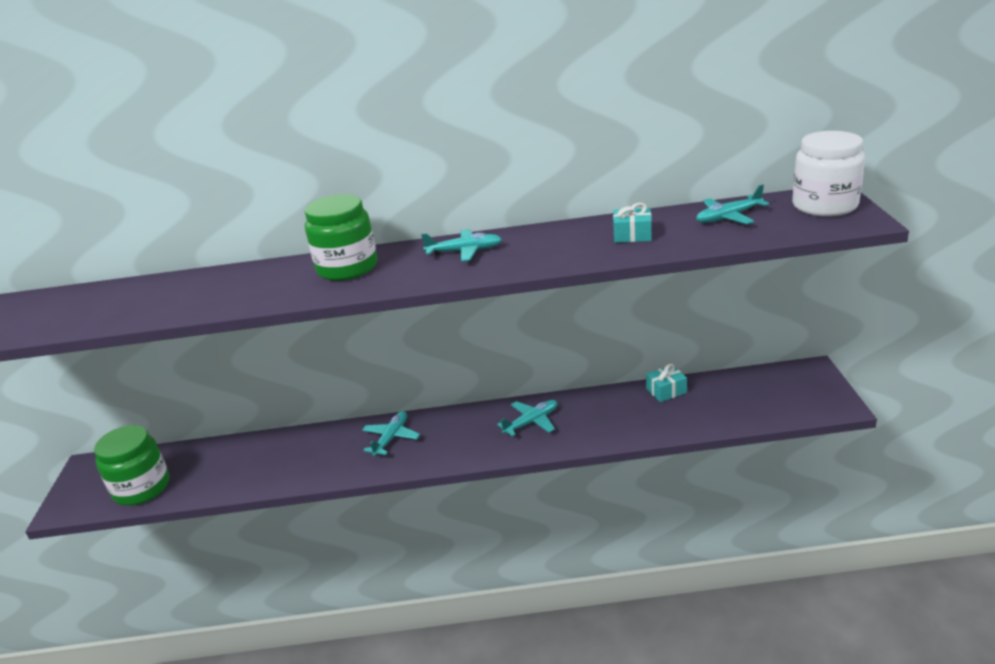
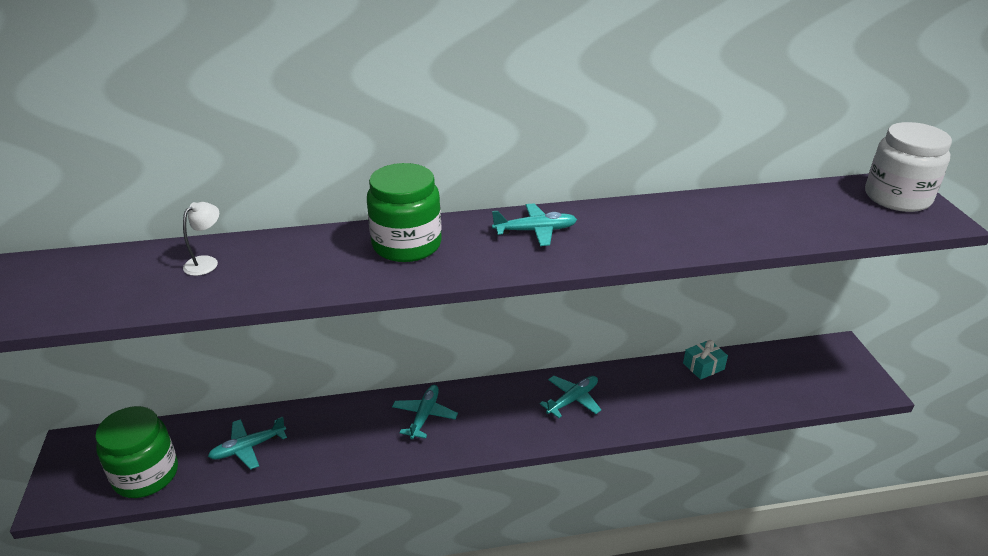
camera: 10 degrees left, 5 degrees up
(176, 289) = (206, 262): none -> white lamp
(632, 235) = (712, 221): turquoise gift -> none
(729, 217) = (805, 205): turquoise plane -> turquoise plane (248, 447)

